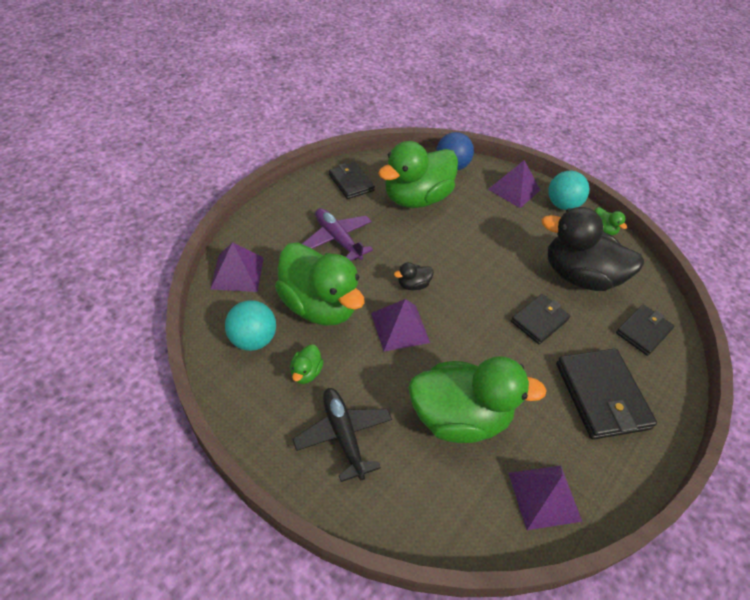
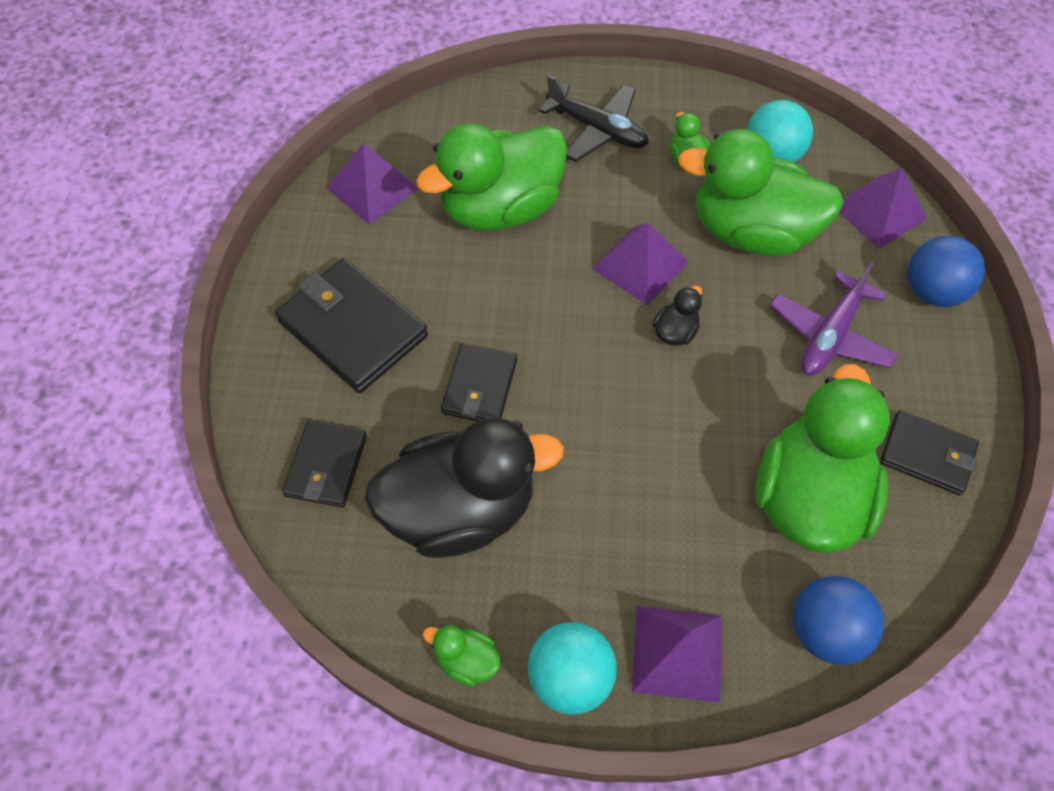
camera: 150 degrees right, 10 degrees up
(265, 226) = (932, 292): none -> blue ball
(337, 239) = (830, 335): purple plane -> purple plane turned 105 degrees clockwise

